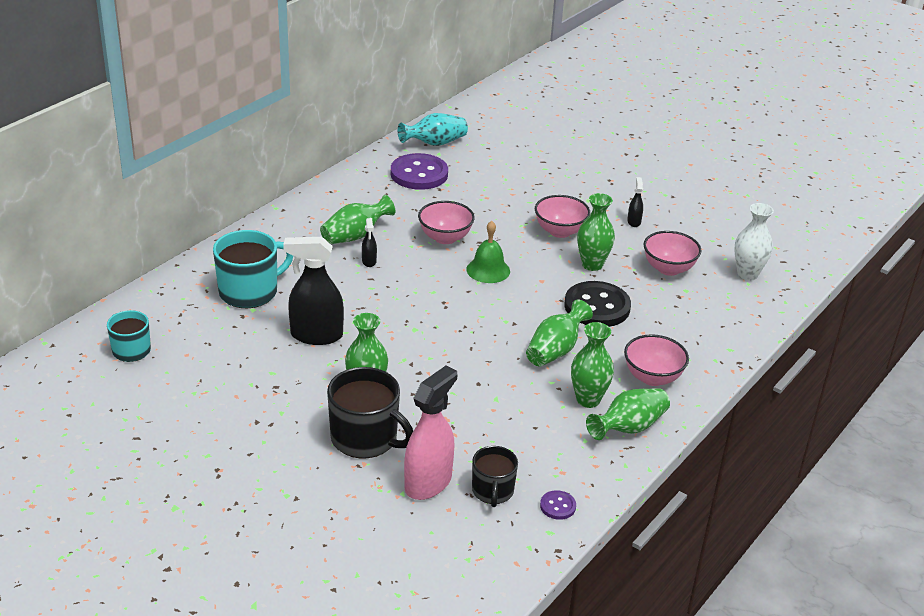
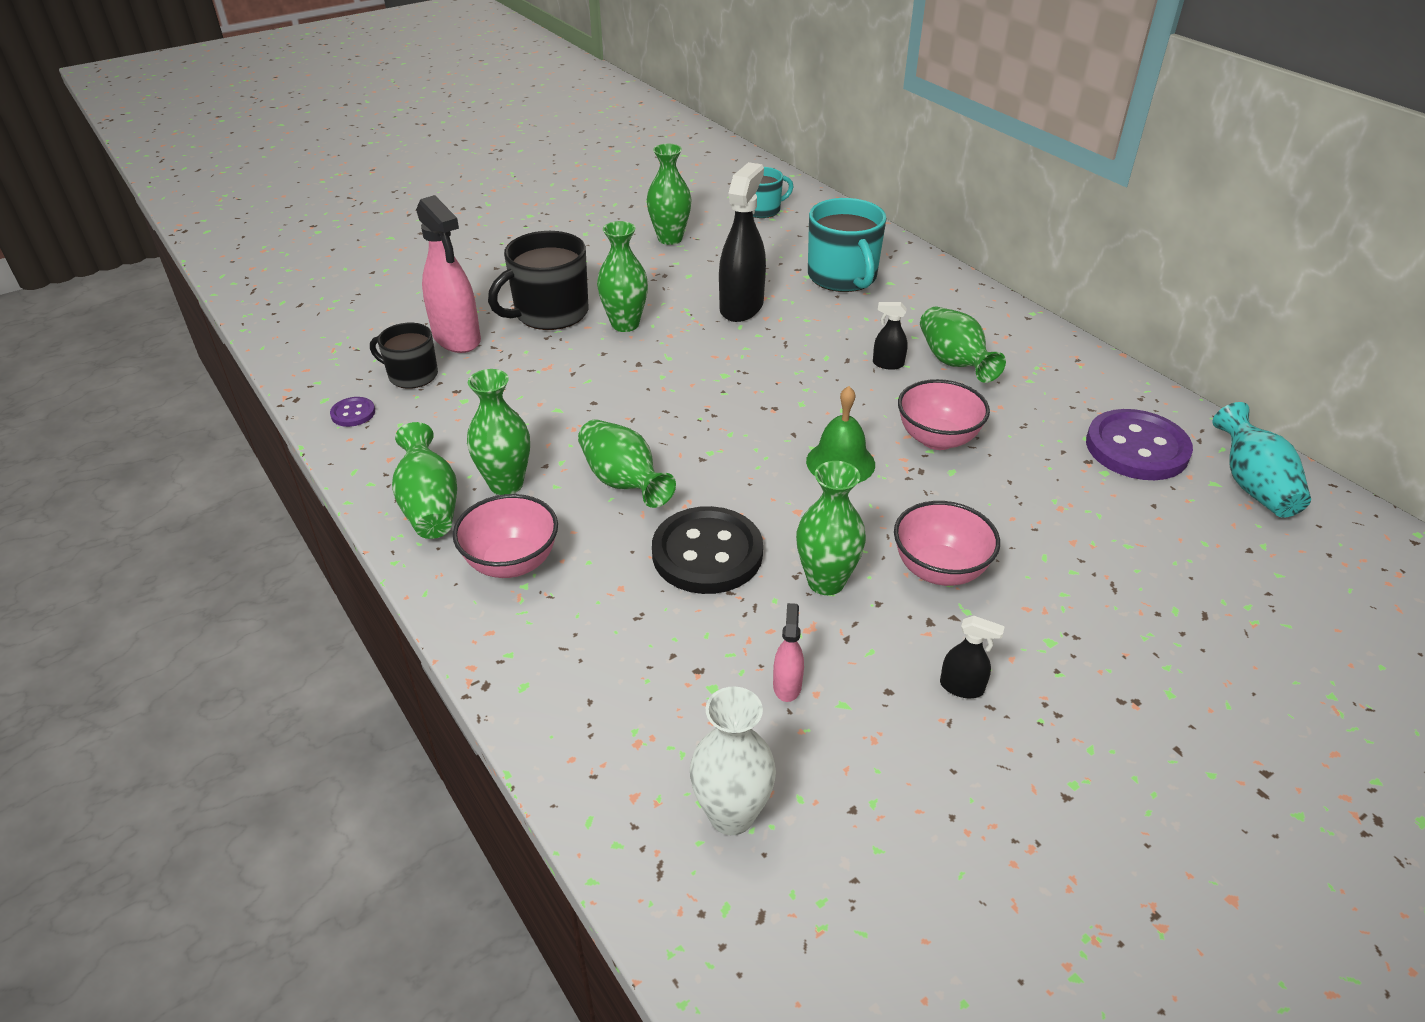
camera: 110 degrees right, 5 degrees up
(205, 396) = (670, 239): none -> green vase
(668, 269) = (787, 685): pink bowl -> pink spray bottle

